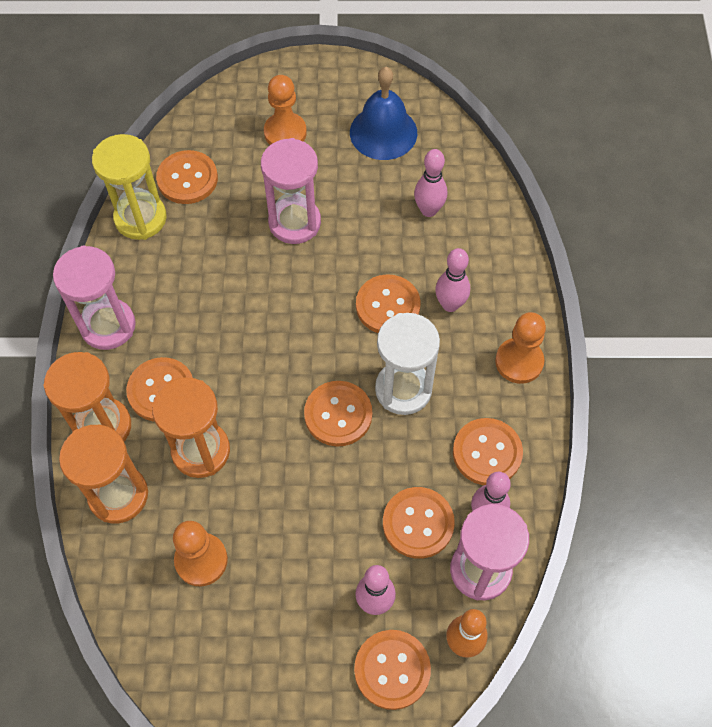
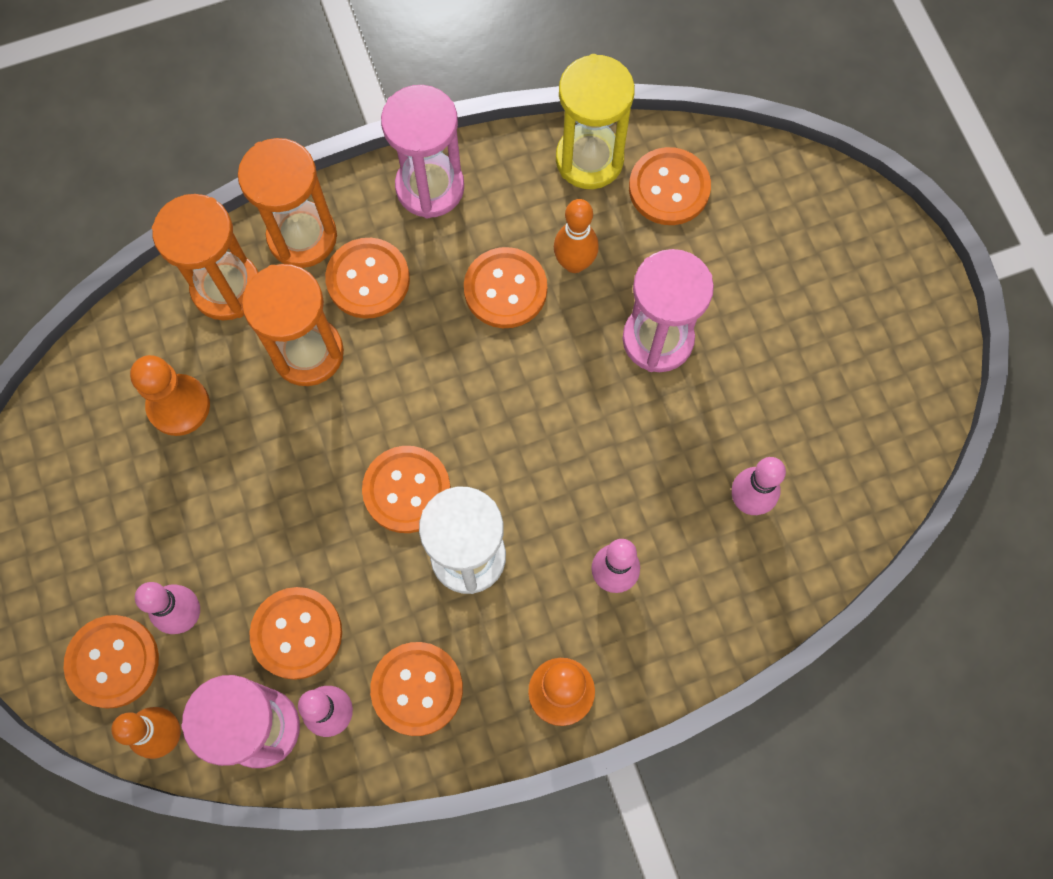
camera: 70 degrees right, 10 degrees up
(215, 253) = (574, 263): none -> orange bowling pin
(285, 132) = (792, 275): orange pawn -> none
(383, 132) = (849, 399): blue bell -> none
(388, 306) = (580, 497): orange button -> orange button (505, 289)

